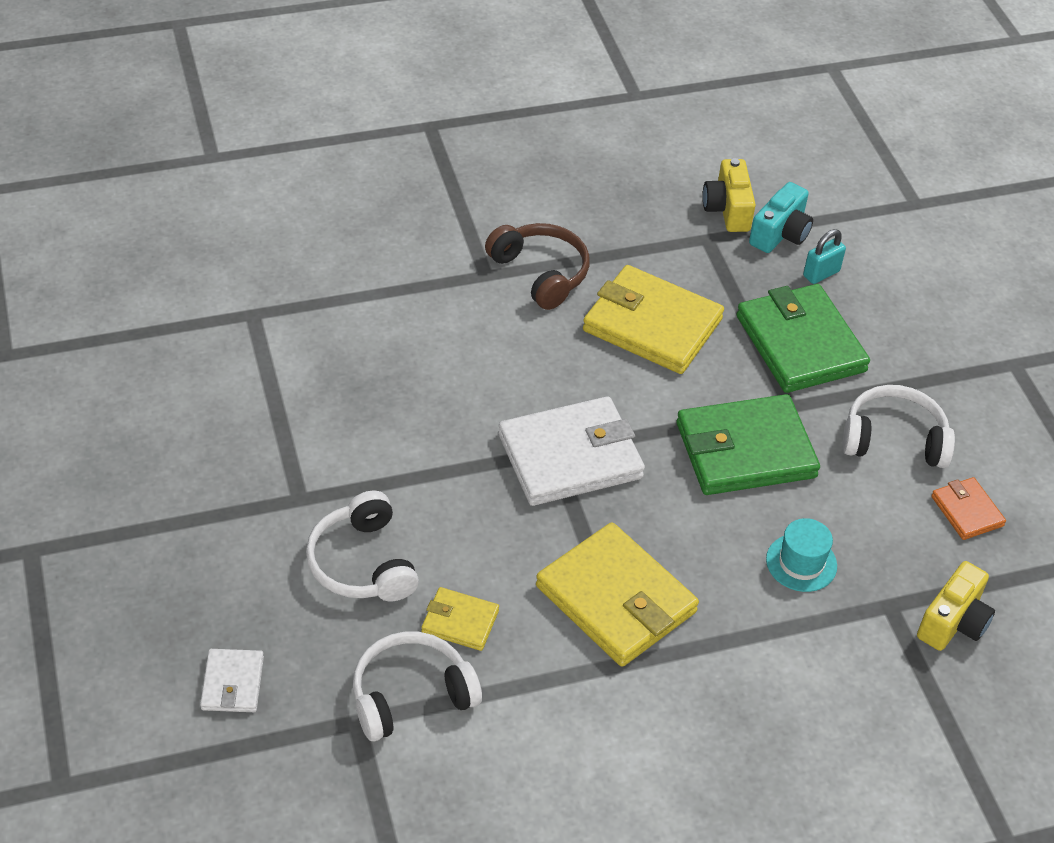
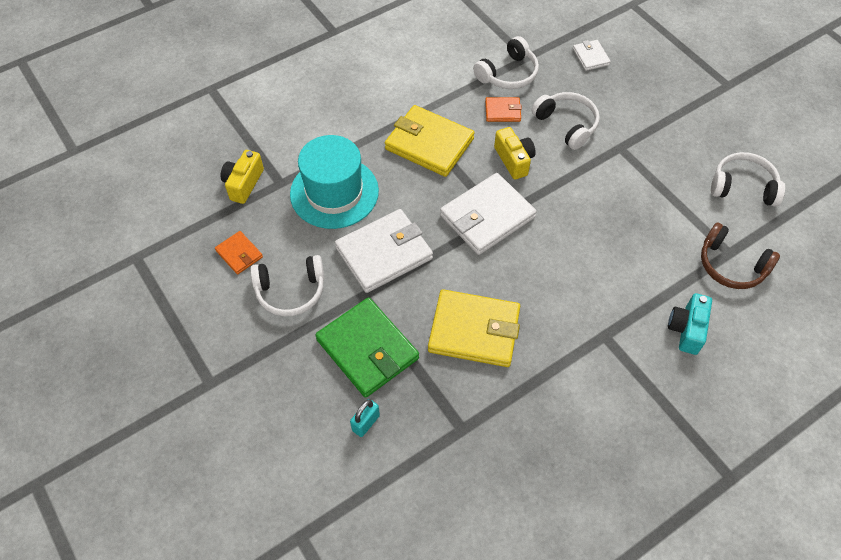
camera: 165 degrees right, 10 degrees up
(157, 386) = (743, 187): none -> white headphones
(460, 621) = (502, 111): yellow wallet -> orange wallet
(540, 273) = (568, 350): brown headphones -> brown headphones (731, 265)
(727, 209) = (455, 468): yellow camera -> yellow camera (514, 160)
(745, 450) = (384, 253): green wallet -> white wallet
(780, 234) = (406, 455): turquoise camera -> turquoise camera (686, 329)
(801, 563) = (334, 192): turquoise hat -> turquoise hat, size x2.12

